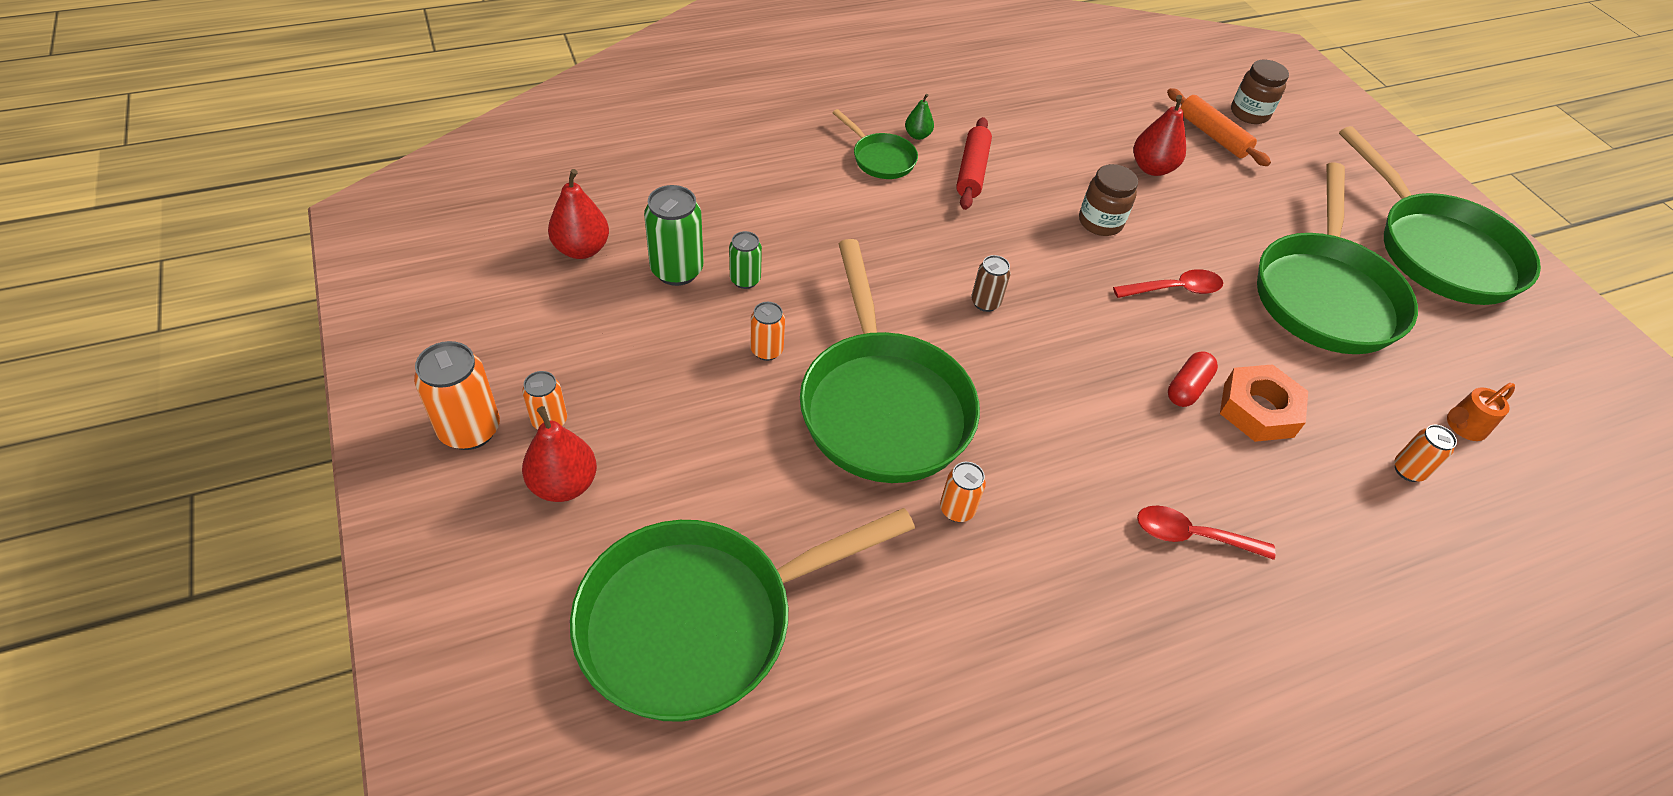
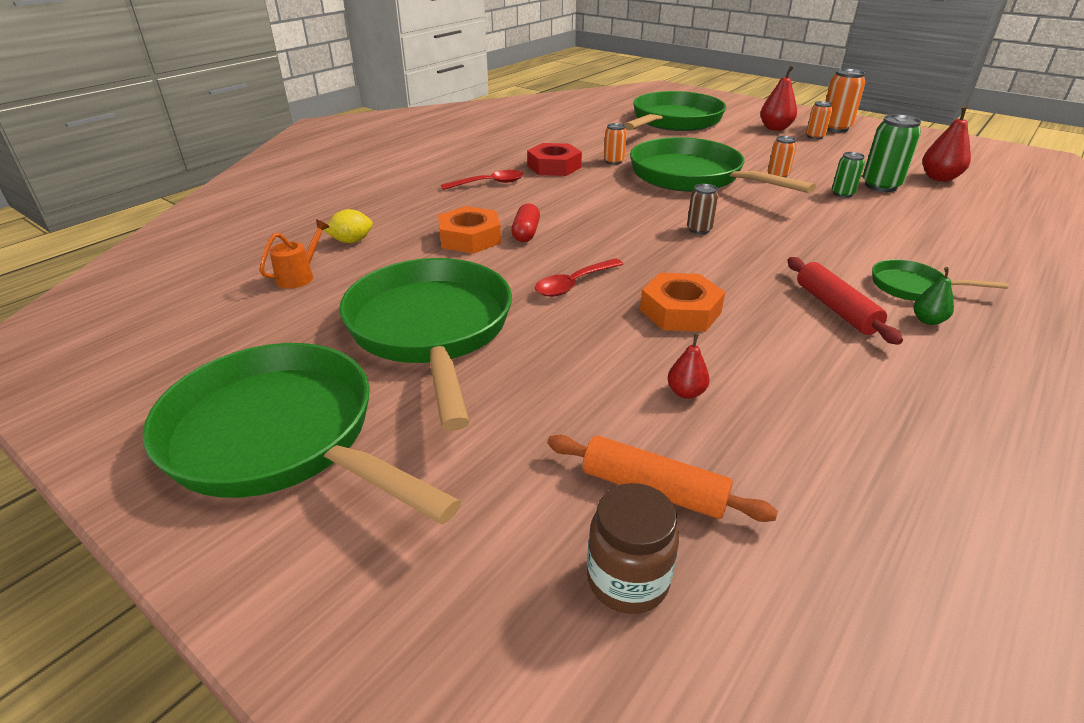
camera: 155 degrees right, 15 degrees down
(1064, 542) = (554, 166): none -> red nut
(1100, 222) = (680, 311): brown jar -> orange nut
(1152, 168) = (686, 392): red pear -> red pear, size x0.58
(1408, 470) = (352, 241): orange can -> yellow lemon

